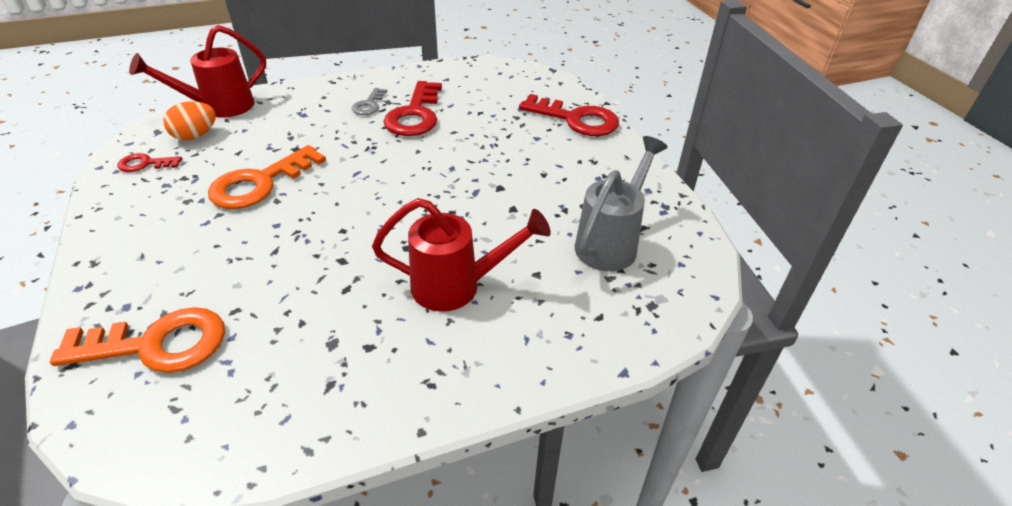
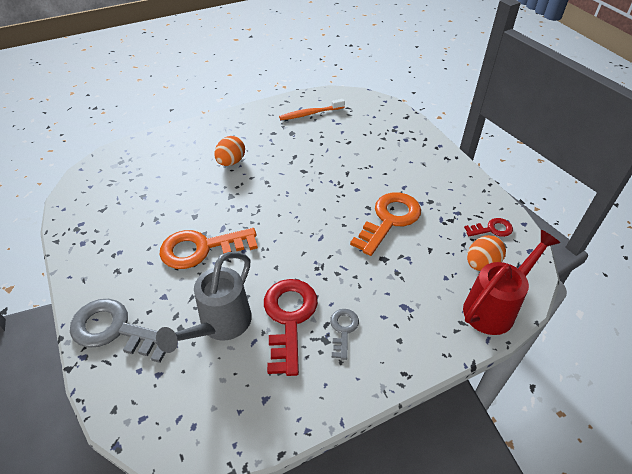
camera: 175 degrees right, 5 degrees up
(157, 344) = (374, 126): orange key -> orange key (201, 248)
(269, 395) = (310, 114): none -> orange toothbrush
(458, 286) = (231, 162): red watering can -> orange egg
(576, 119) = (115, 330): red key -> grey key
(611, 242) = (130, 196): grey watering can -> grey watering can (220, 326)

